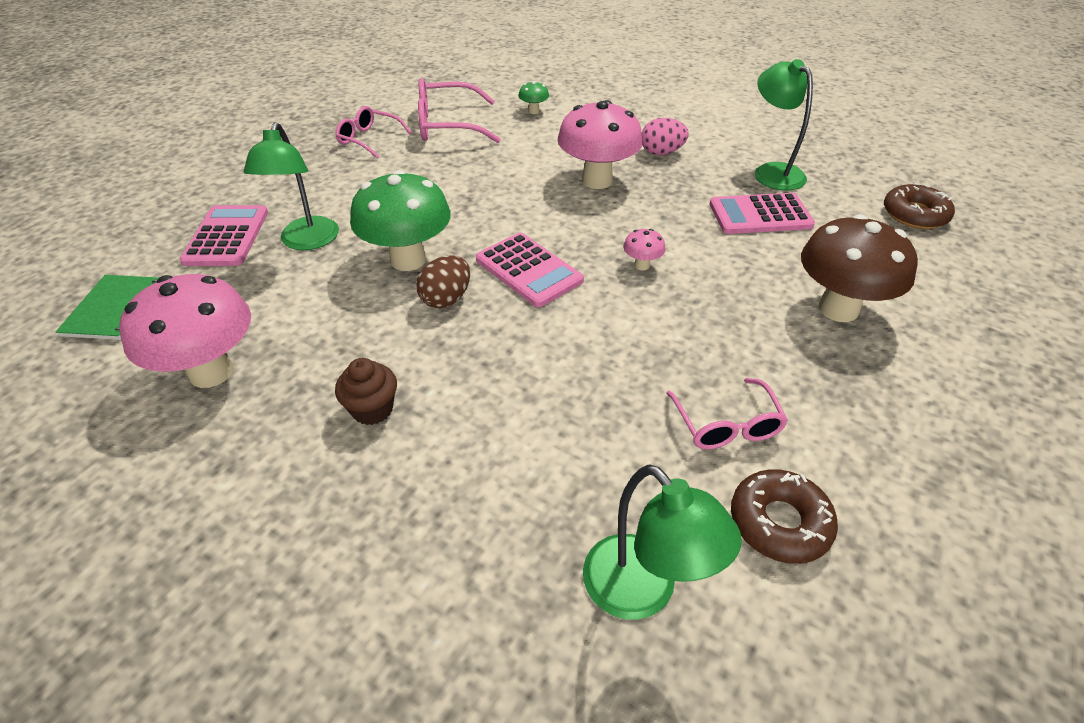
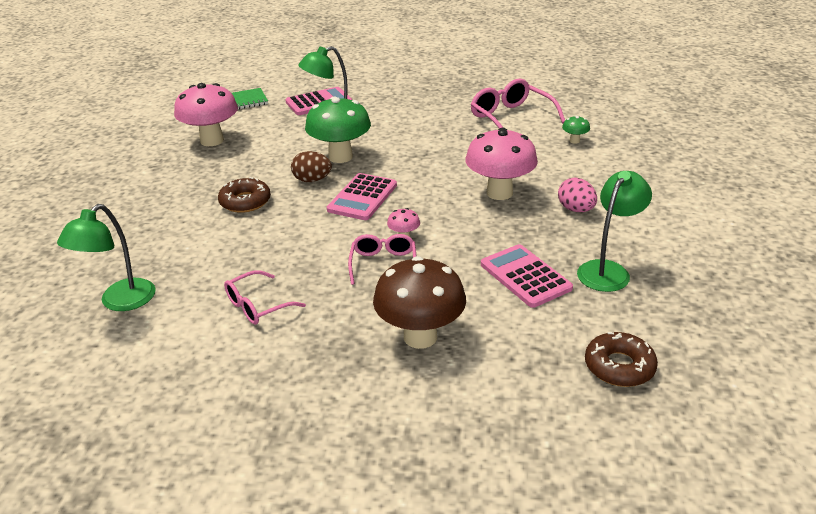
camera: 65 degrees right, 10 degrees down
(369, 139) = (461, 101): pink glasses -> pink glasses (383, 264)
(372, 409) = (209, 189): brown cupcake -> none
(779, 522) = (184, 341): brown donut -> brown donut (245, 202)

